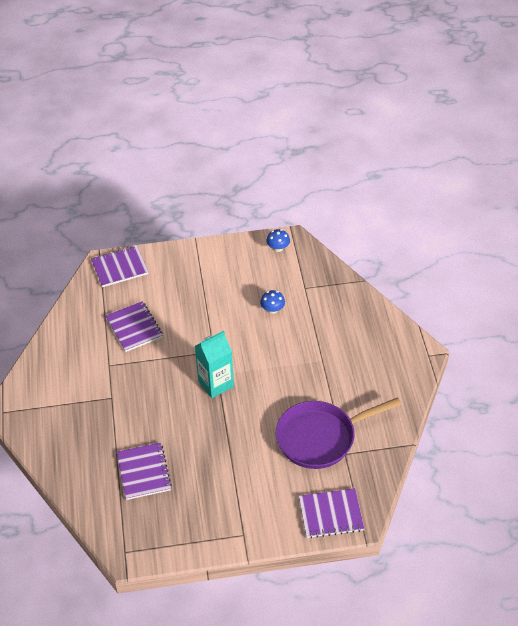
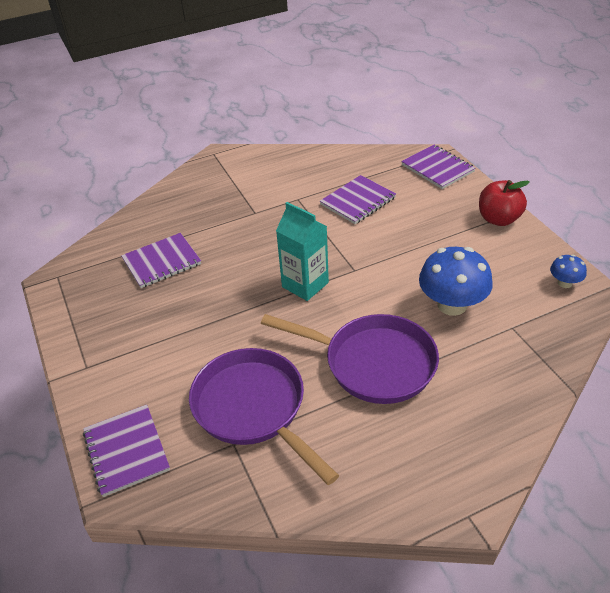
camera: 75 degrees right, 5 degrees down
(199, 255) = (498, 219): none -> red apple
(272, 309) = (452, 305): blue mushroom -> blue mushroom, size x2.01
(307, 365) = (373, 363): none -> purple pan

